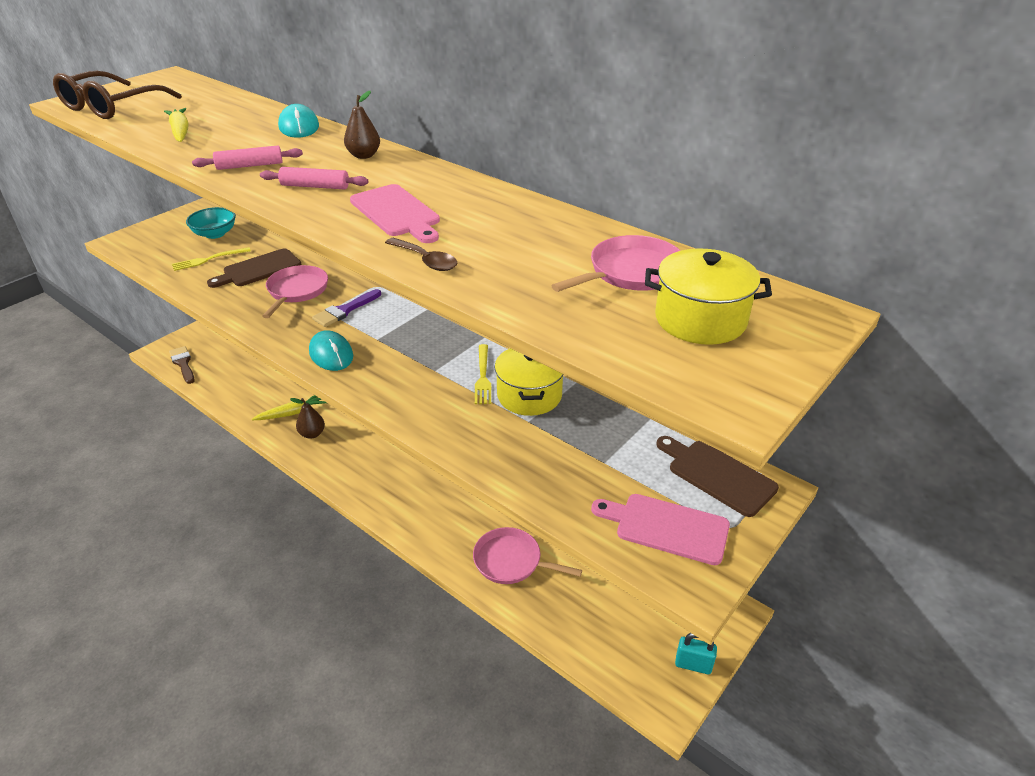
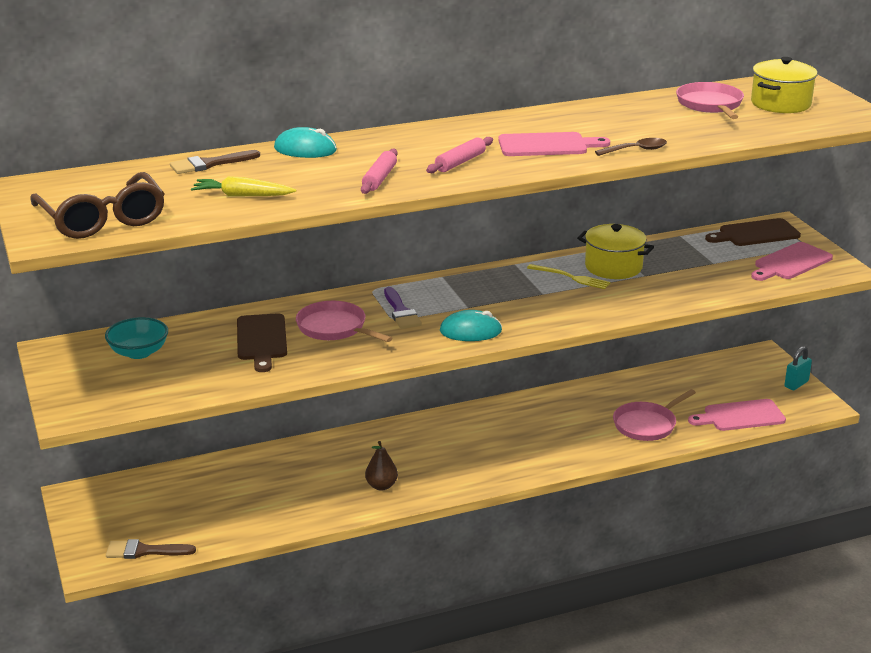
camera: 60 degrees left, 10 degrees down
(208, 259) = (200, 364): yellow fork -> none
(242, 108) = (209, 164): none -> brown brush
(293, 413) = (332, 491): yellow carrot -> none
(364, 155) = (415, 137): brown pear -> none
(583, 633) = (740, 416): none -> pink cutting board

